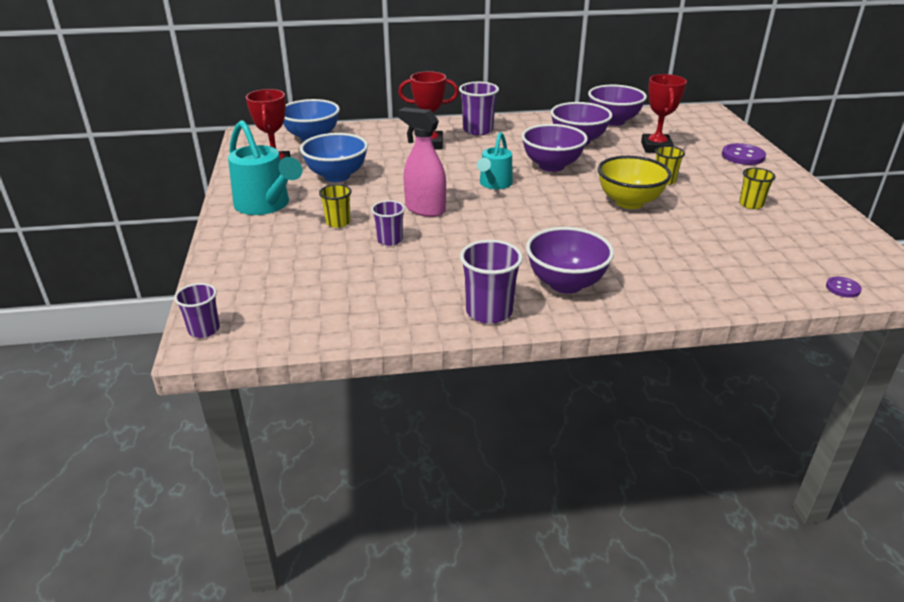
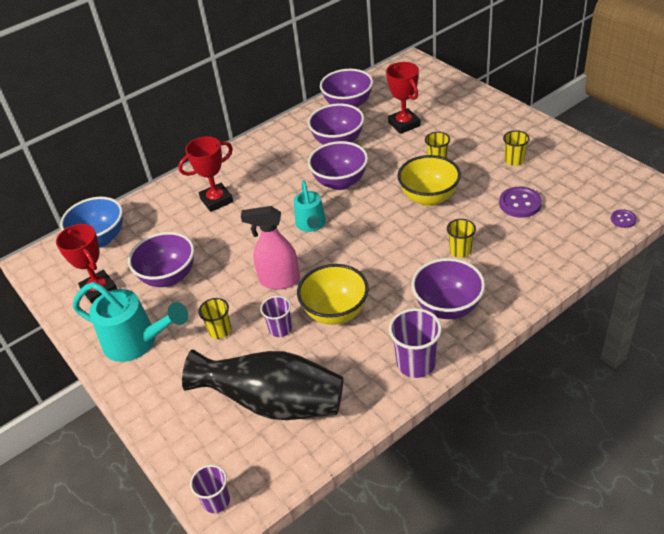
camera: 25 degrees left, 10 degrees up
(327, 286) = (274, 403): none -> black vase
(337, 176) = (169, 277): blue bowl -> purple bowl
(451, 247) = (335, 312): none -> yellow bowl
(478, 130) = (244, 164): purple cup -> none
(623, 249) = (460, 251): none -> yellow cup
(743, 156) = (473, 107): purple button -> purple button (520, 203)

